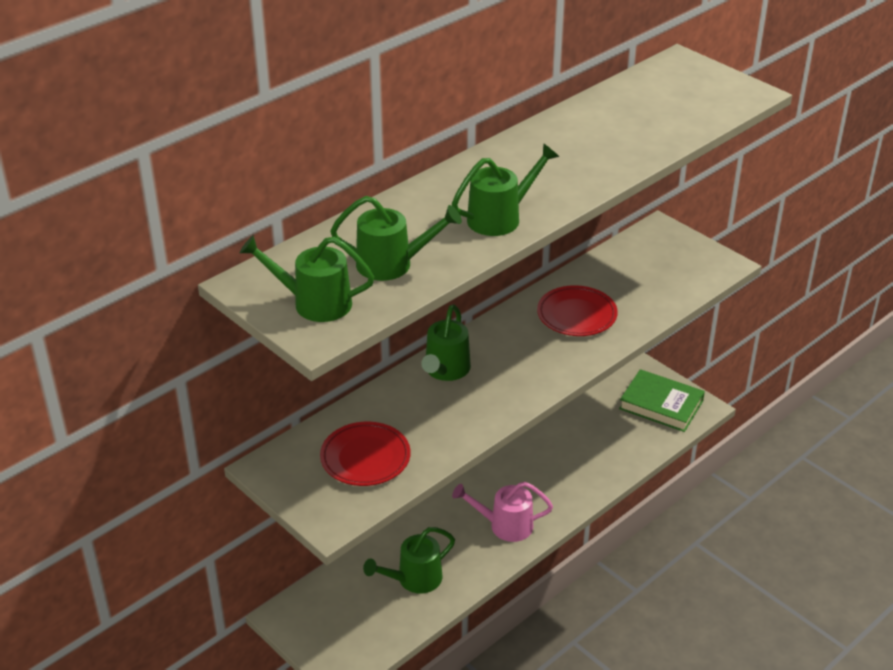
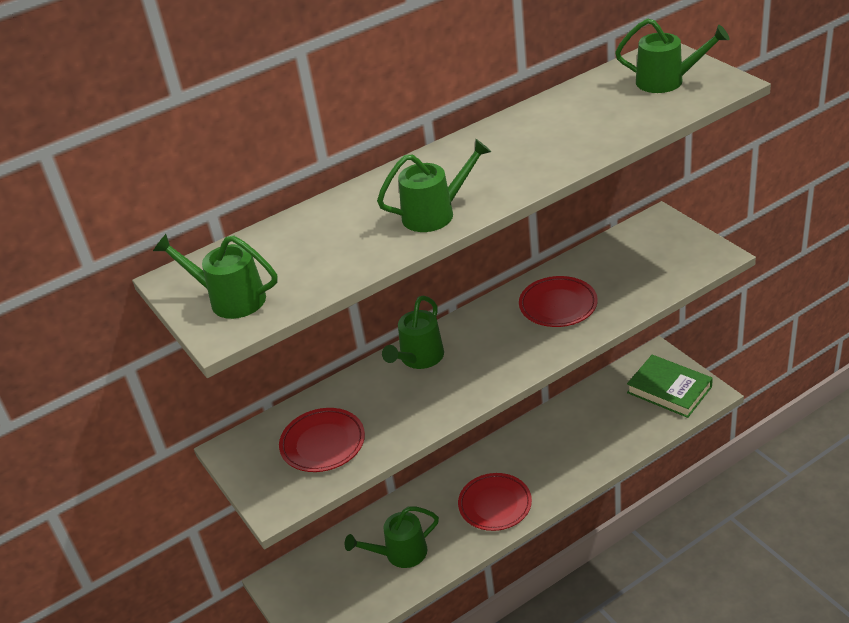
camera: 15 degrees right, 0 degrees up
(393, 264) = (317, 260): green watering can -> green watering can (667, 81)
(504, 525) = (495, 505): pink watering can -> red plate

